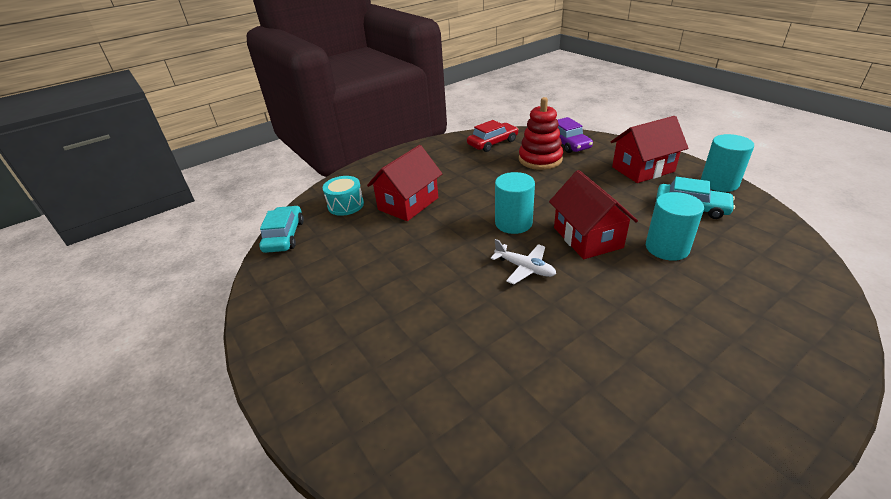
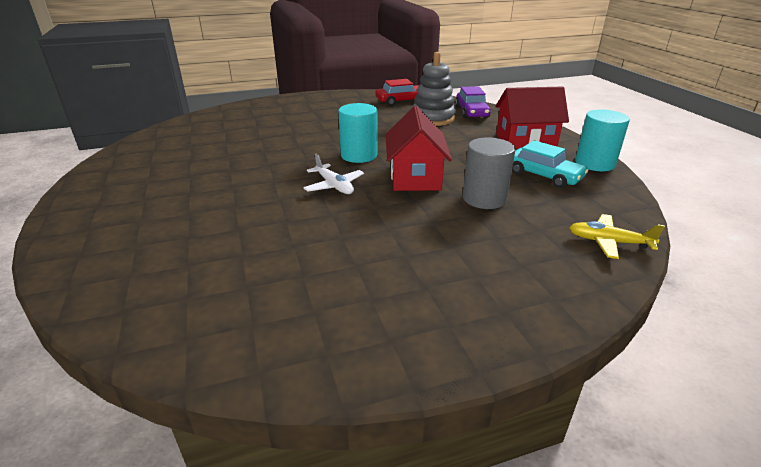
camera: 15 degrees right, 5 degrees down
(284, 236) = (166, 130): turquoise car -> none
(345, 205) = (233, 120): turquoise drum -> none
(408, 204) = (284, 127): red house -> none
(540, 159) = (433, 118): red stacking toy -> grey stacking toy
(667, 248) = (484, 198): turquoise cylinder -> grey cylinder
(801, 270) = (608, 242): none -> yellow plane

